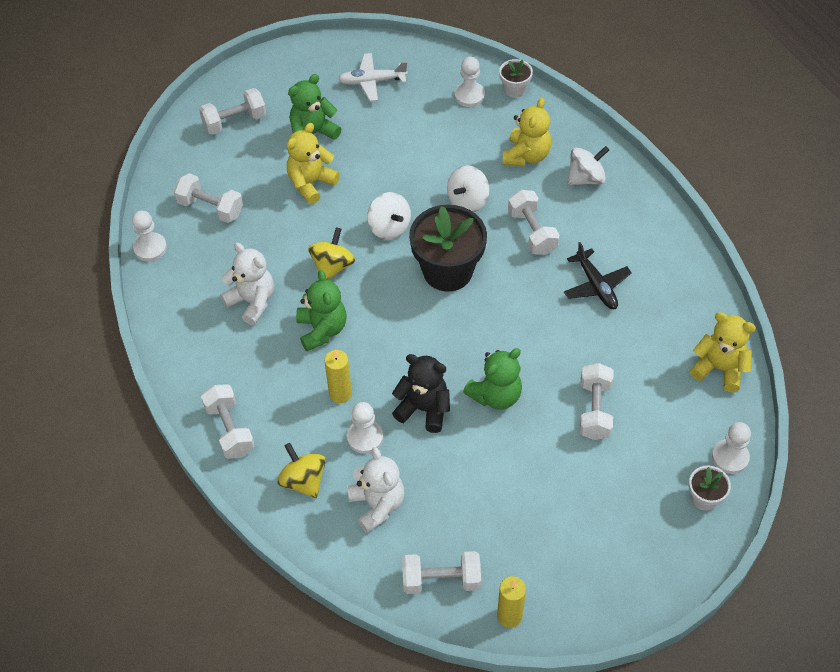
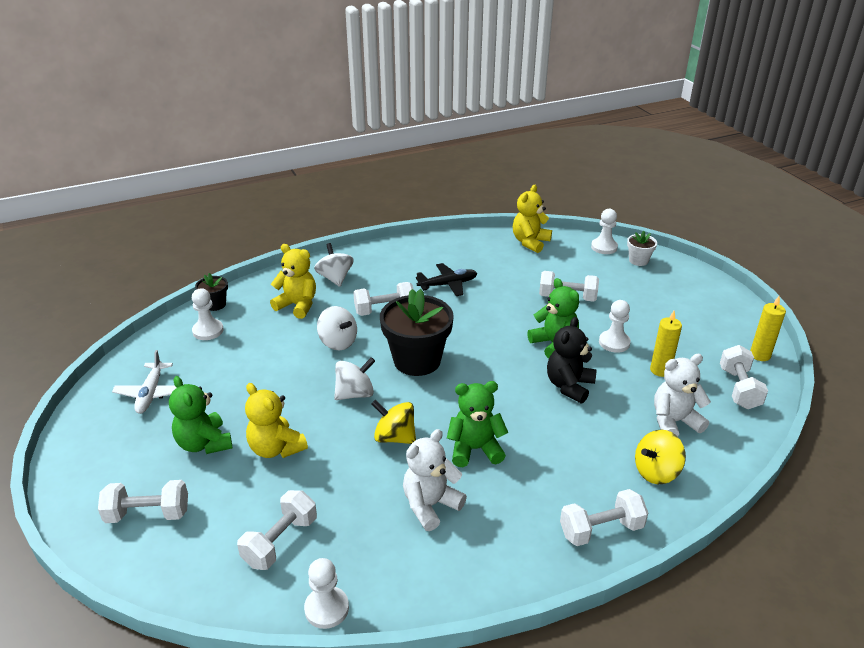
camera: 85 degrees left, 20 degrees down
(234, 121) = (148, 514): white dumbbell -> white dumbbell turned 75 degrees counterclockwise
(340, 394) = (553, 440): yellow candle -> yellow candle (660, 370)
(365, 437) = (602, 425): white pawn -> white pawn (614, 342)
(514, 89) = (215, 304): white flower pot -> black flower pot

